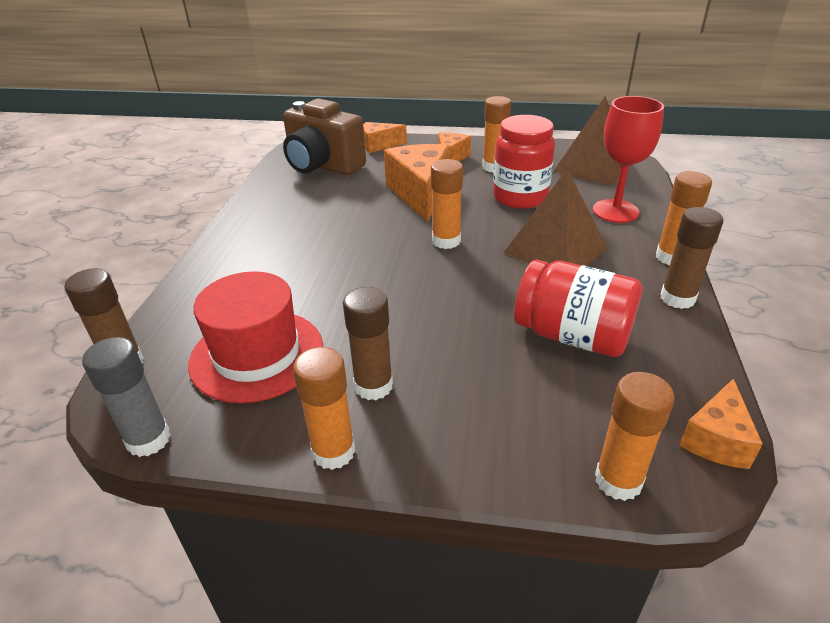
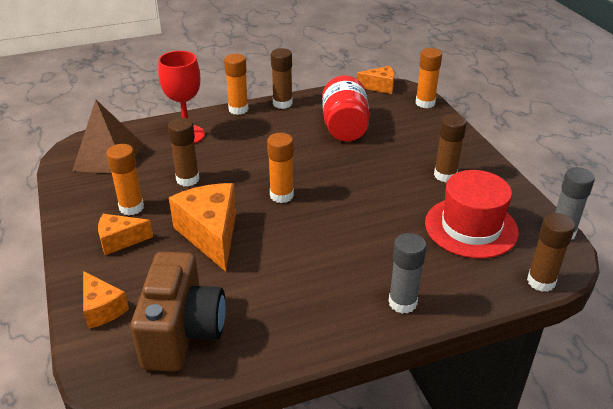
camera: 120 degrees left, 0 degrees up
(226, 260) = (402, 303): none -> grey glue stick
(333, 451) = (494, 171): orange glue stick -> none
(420, 193) = (211, 234): orange cheese -> orange cheese turned 105 degrees clockwise
(520, 197) = (187, 179): red jar -> brown glue stick
(556, 250) = (259, 148): brown pyramid -> none

